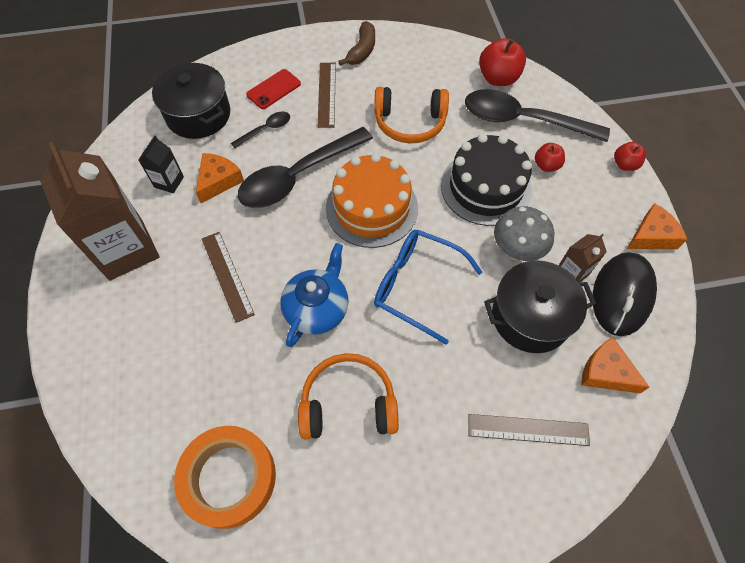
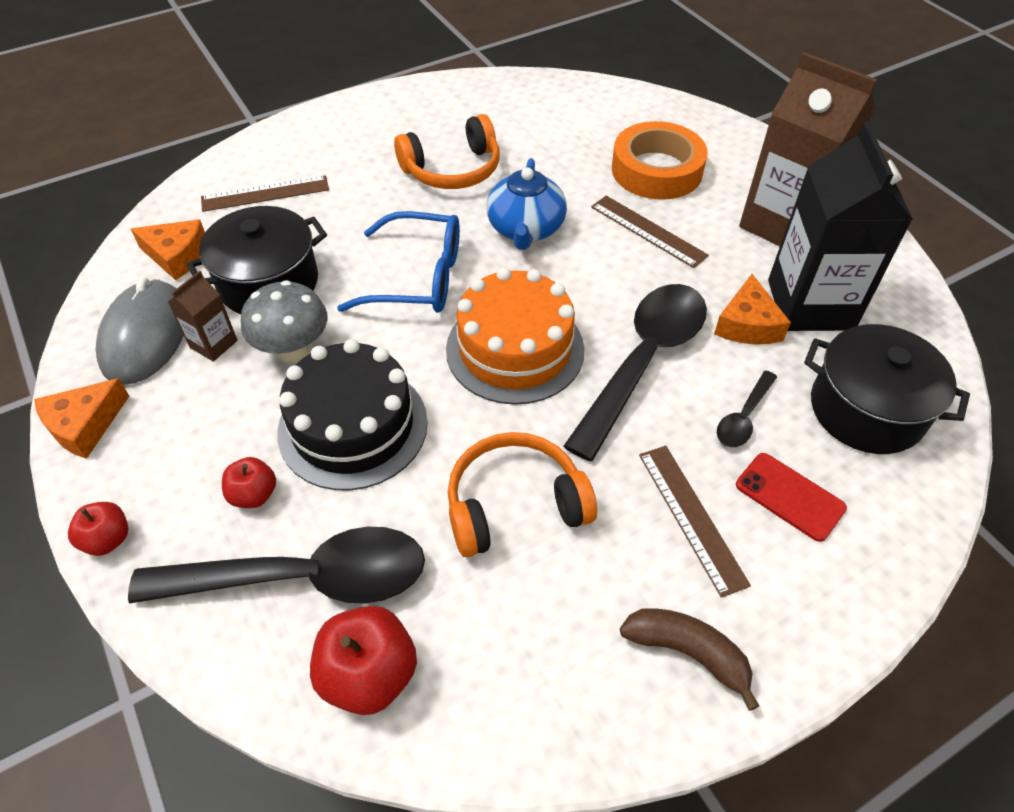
camera: 160 degrees right, 10 degrees down
(169, 182) = (810, 304): black carton -> black carton, size x2.21
(229, 478) = (533, 107): orange tape -> orange tape (656, 170)
(274, 89) = (789, 496): red phone -> red phone turned 75 degrees counterclockwise
(362, 50) = (687, 653): brown banana -> brown banana turned 120 degrees clockwise
(622, 295) = (145, 336): black mouse -> grey mouse

